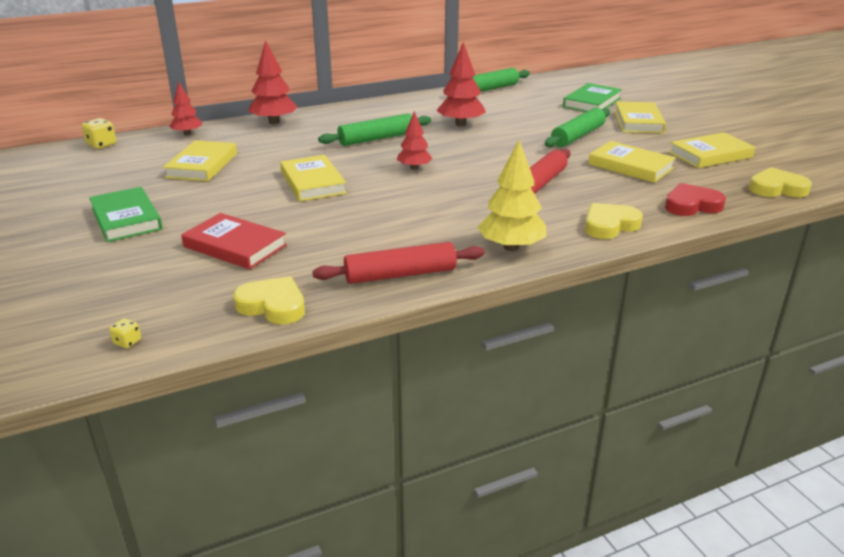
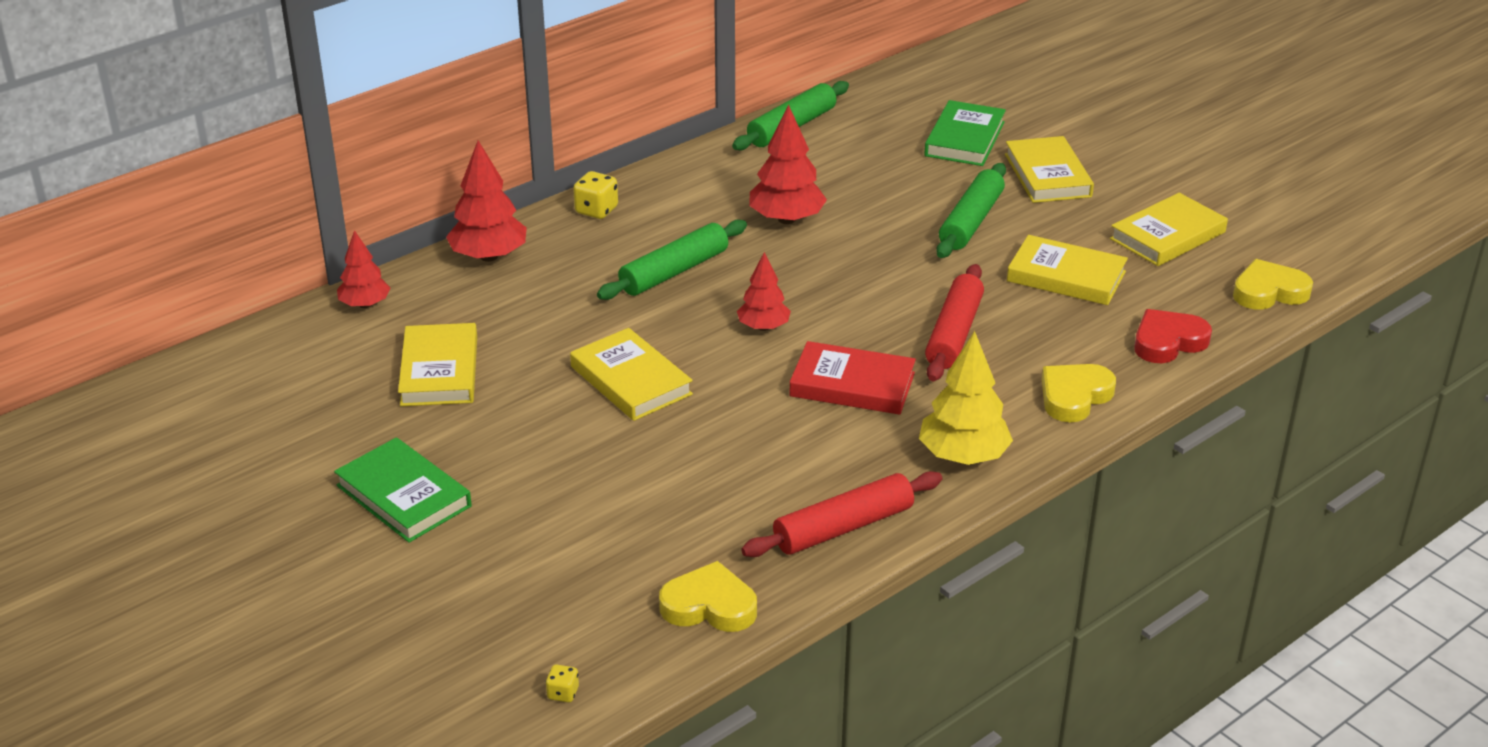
camera: 15 degrees left, 5 degrees up
(101, 145) = (241, 351): yellow dice -> yellow dice (596, 210)
(235, 246) = (595, 518): red book -> red book (852, 385)

